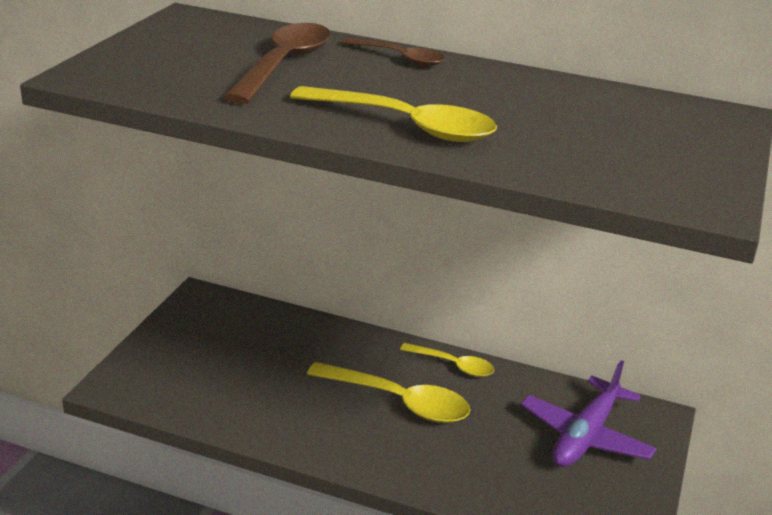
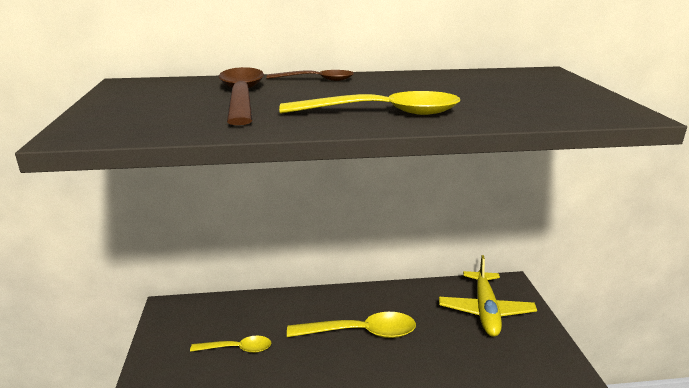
camera: 25 degrees left, 5 degrees down
(453, 365) = (374, 295): yellow spoon -> yellow spoon (237, 349)
(585, 436) = (485, 311): purple plane -> yellow plane

